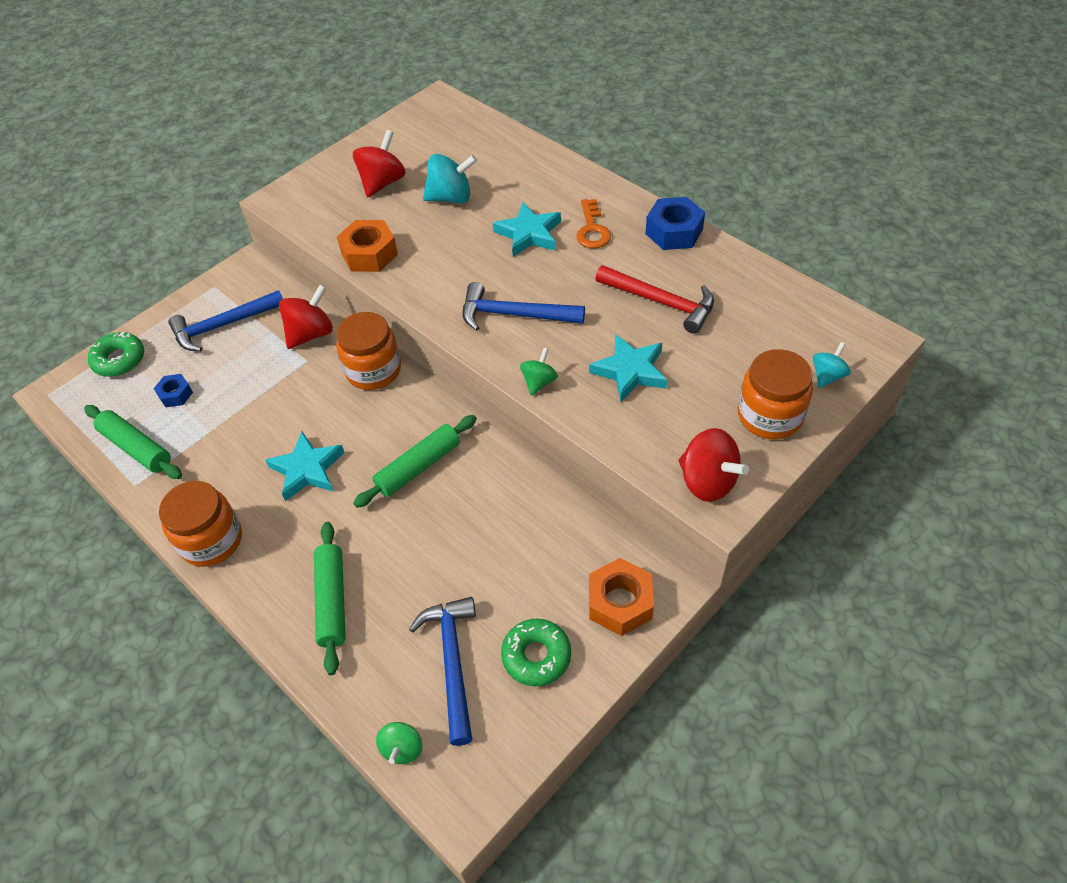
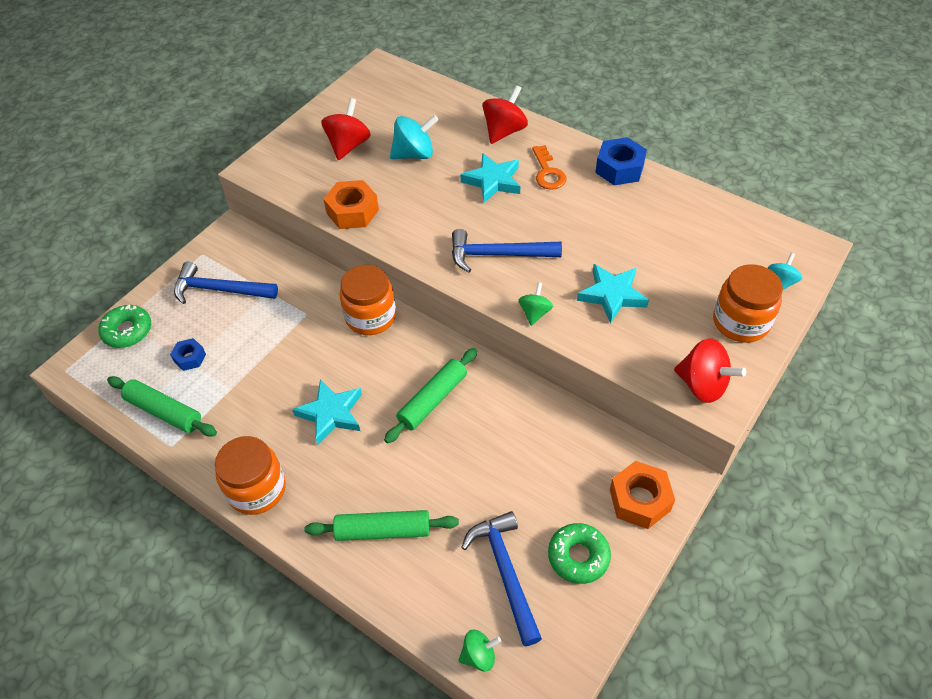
camera: 10 degrees left, 0 degrees up
(222, 326) = (219, 289): blue hammer -> blue hammer turned 45 degrees clockwise
(311, 334) = (304, 289): red spinning top -> red spinning top (504, 131)
(332, 601) = (383, 530): green rolling pin -> green rolling pin turned 75 degrees counterclockwise
(402, 748) = (479, 655): green spinning top -> green spinning top turned 105 degrees counterclockwise
(661, 302) = (624, 232): red hammer -> none

